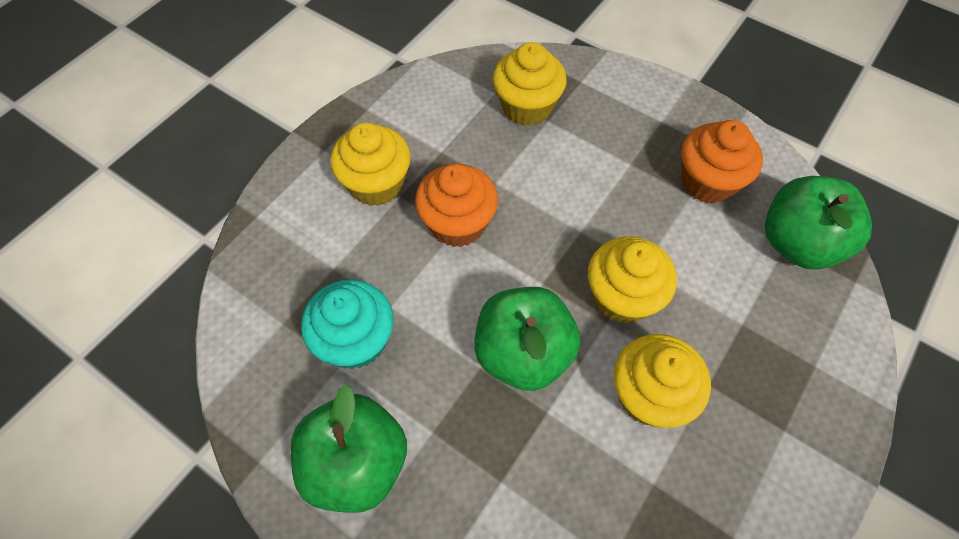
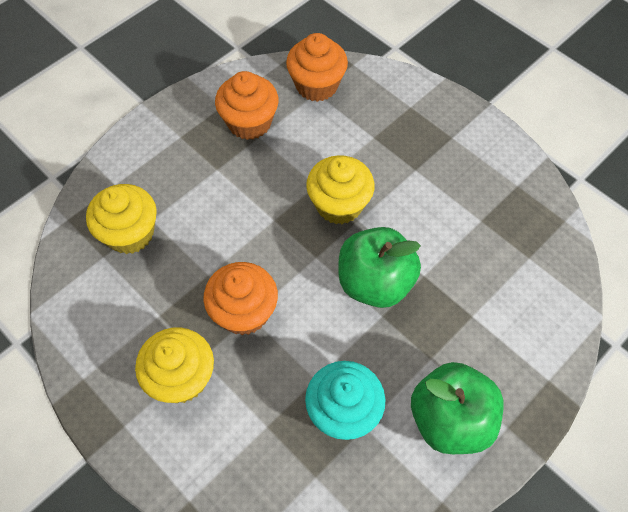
camera: 80 degrees left, 0 degrees up
(649, 395) = (419, 207): yellow cupcake -> none
(797, 243) = (316, 85): green apple -> orange cupcake

